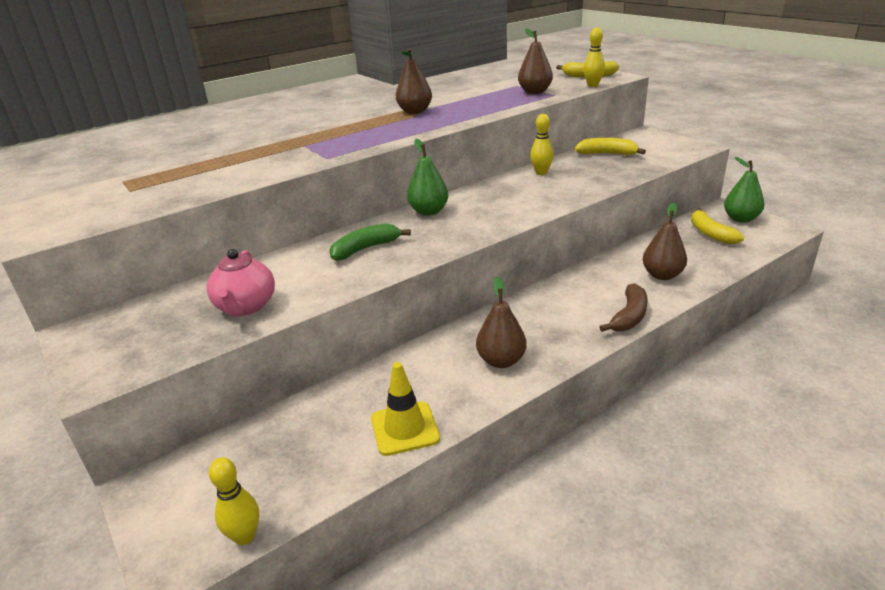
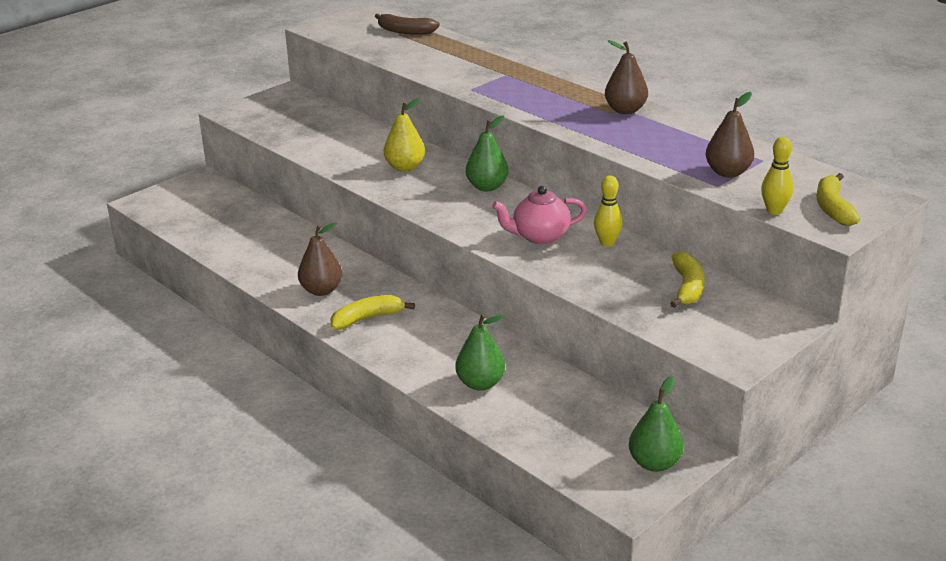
camera: 80 degrees right, 0 degrees up
(245, 536) = (156, 218): yellow bowling pin -> none
(246, 307) = (312, 137): pink teapot -> pink teapot (539, 236)
(365, 249) = (405, 167): green banana -> yellow pear
(404, 428) = (241, 256): yellow traffic cone -> none
(629, 316) = (392, 358): brown banana -> brown banana (405, 31)
(662, 275) = (480, 383): brown pear -> green pear
(710, 233) = (600, 430): yellow banana -> yellow banana (367, 318)

